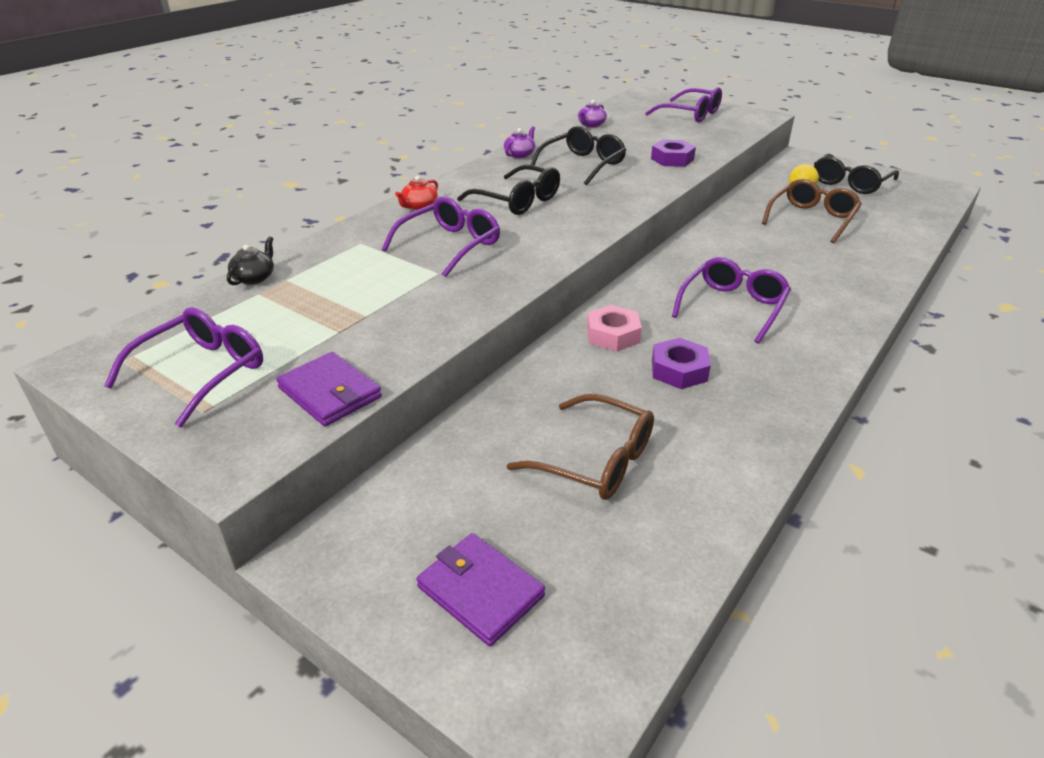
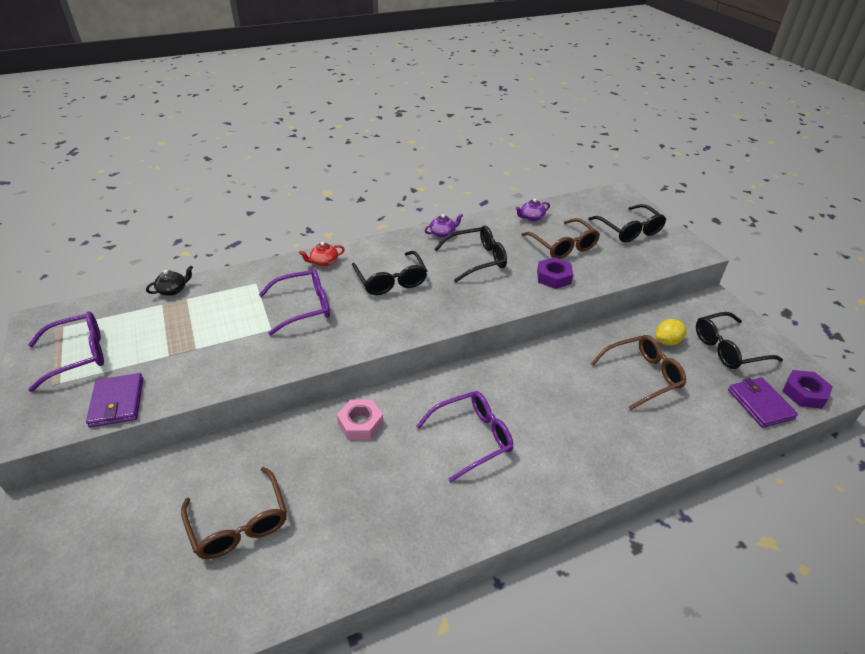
camera: 30 degrees right, 5 degrees up
(480, 591) = (86, 580): purple wallet -> purple wallet (760, 404)
(649, 137) = (563, 246): none -> brown glasses
(679, 370) = (369, 477): purple nut -> purple nut (804, 393)
(690, 114) = (629, 230): purple glasses -> black glasses

